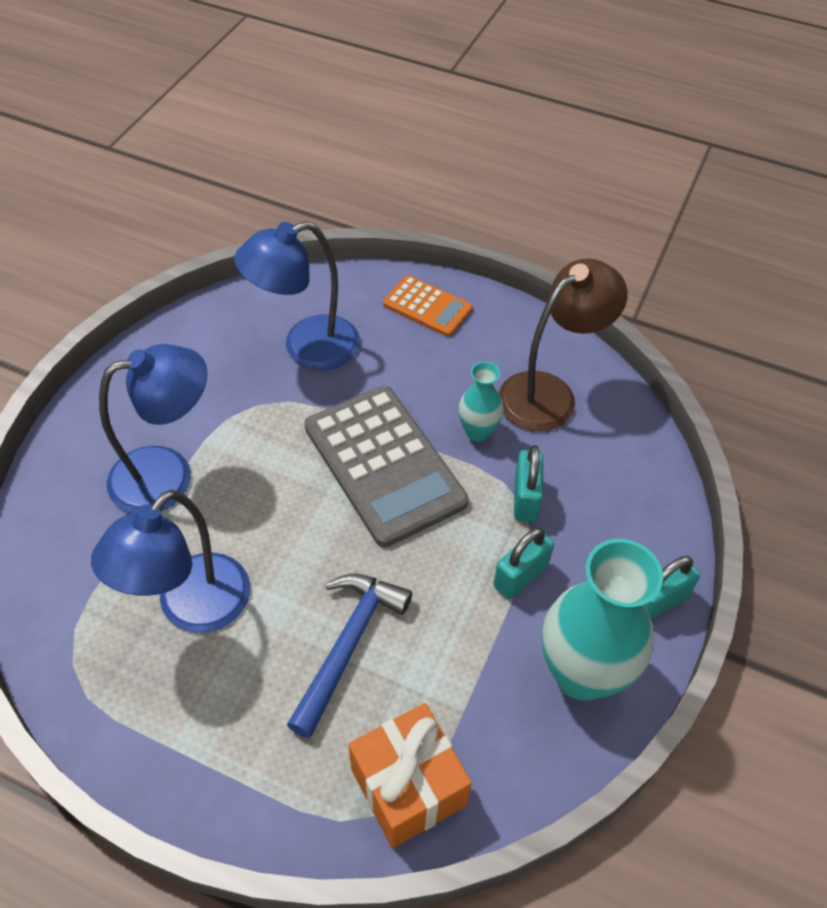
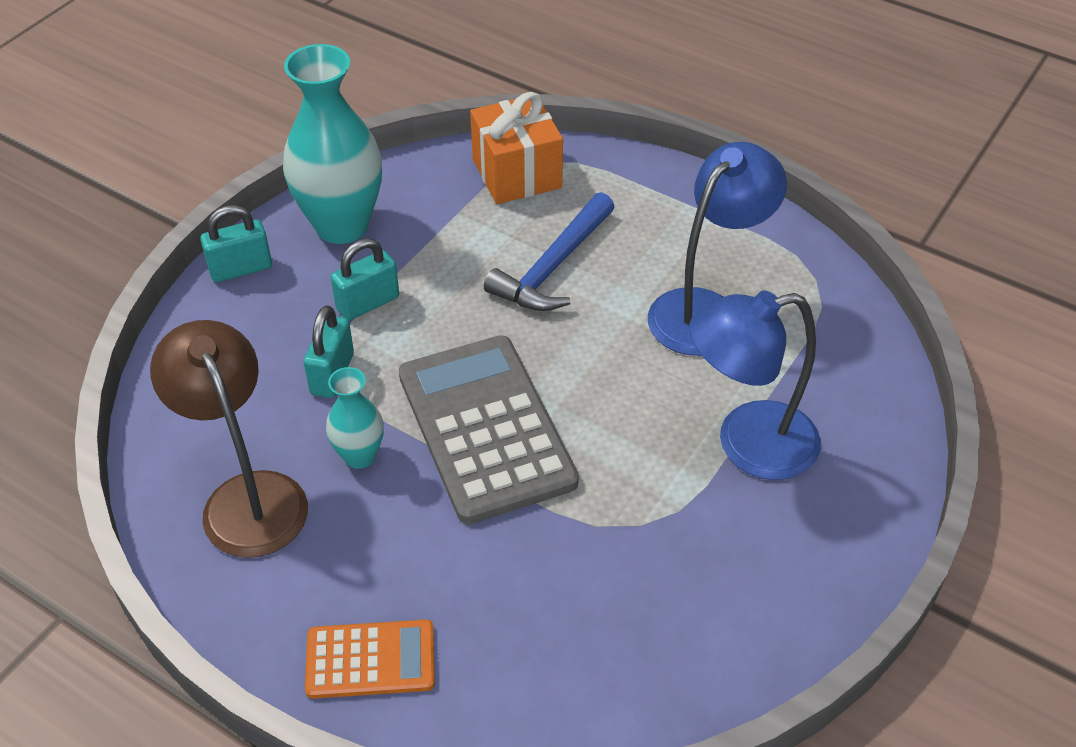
camera: 170 degrees left, 5 degrees down
(306, 348) = (566, 606): blue lamp -> none
(427, 307) = (370, 660): orange calculator -> orange calculator turned 135 degrees clockwise
(549, 393) = (247, 496): brown lamp -> brown lamp turned 90 degrees clockwise

